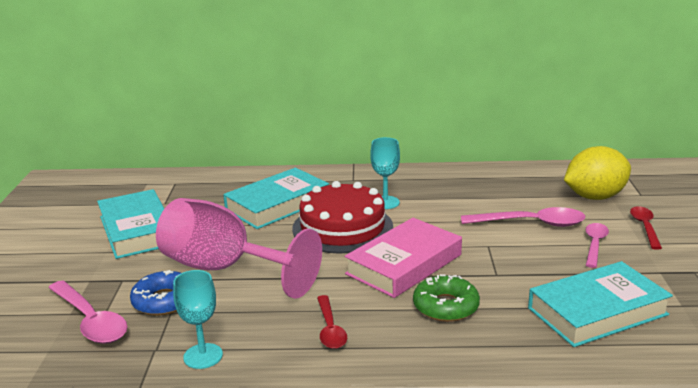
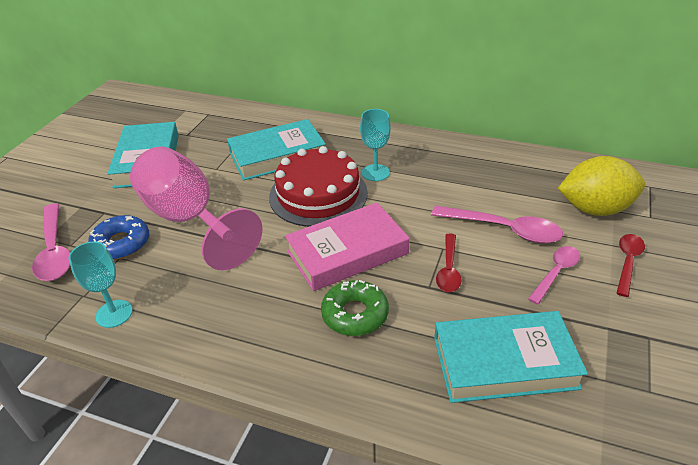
camera: 20 degrees right, 15 degrees up
(330, 329) = (235, 313): red spoon -> red spoon (448, 269)

